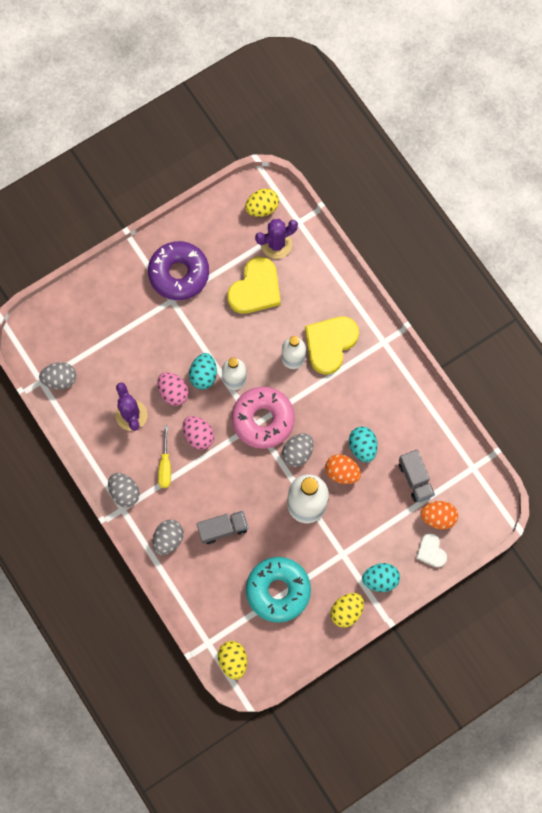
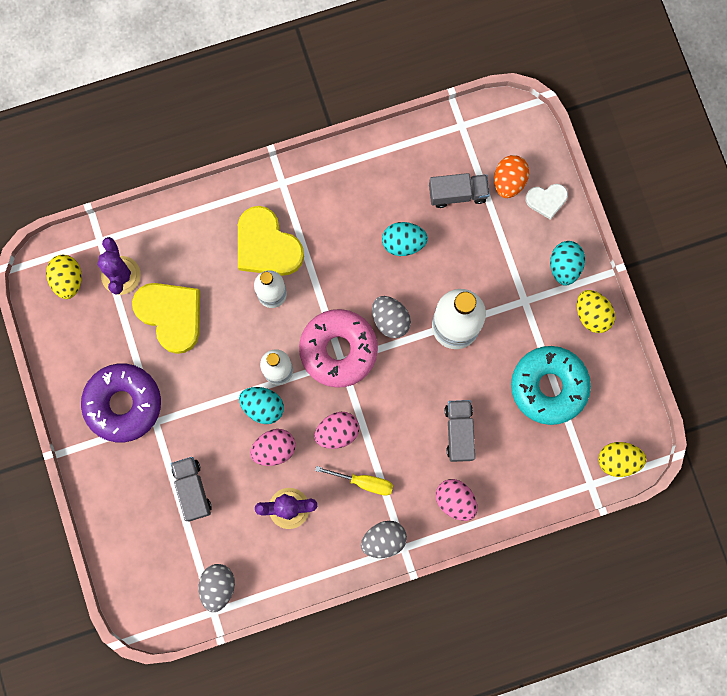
camera: 75 degrees left, 5 degrees up
(127, 341) = (192, 489): none -> grey truck
(168, 539) = (455, 500): grey egg -> pink egg
(342, 472) = (427, 275): orange egg -> none

